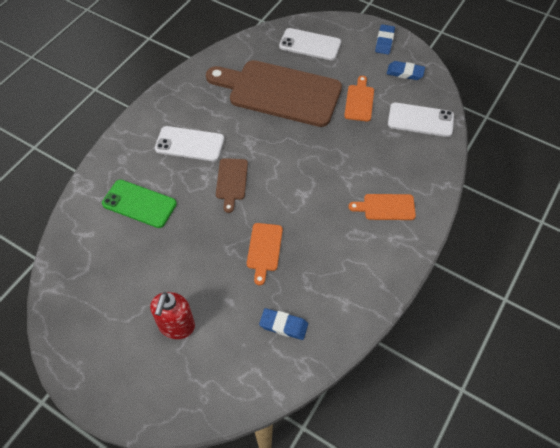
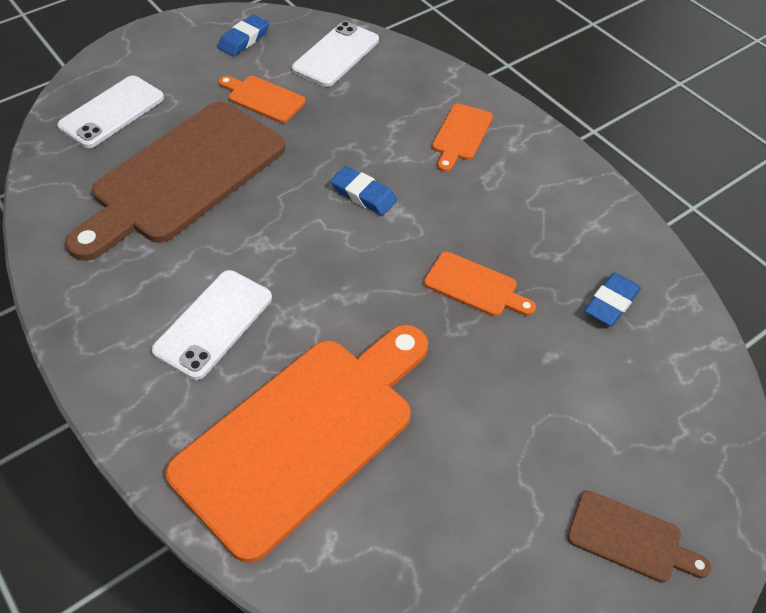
camera: 70 degrees left, 5 degrees down
(139, 204) = (303, 435): green phone -> orange cutting board
(176, 326) = (574, 441): red soap dispenser -> none
(231, 181) = (326, 289): brown cutting board -> brown cutting board (630, 539)
(384, 41) = (171, 37): blue eraser -> blue eraser (363, 194)

